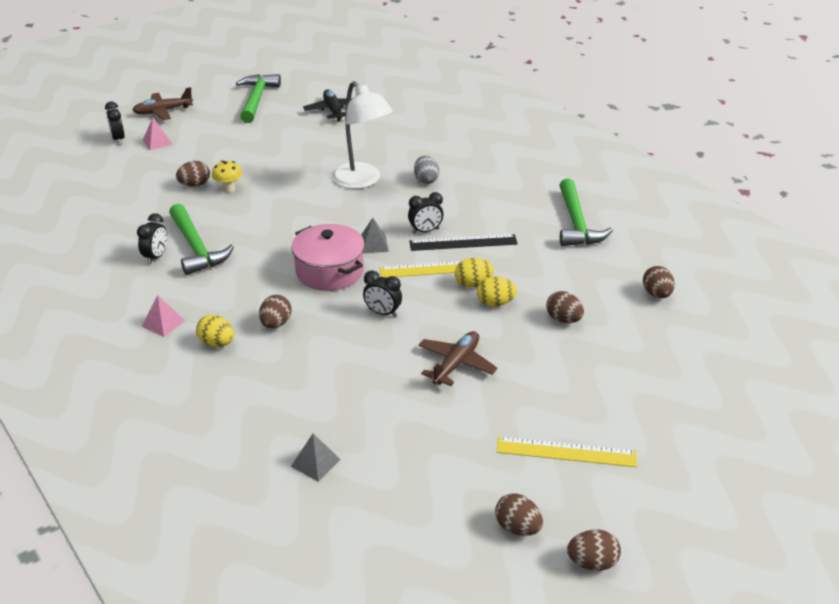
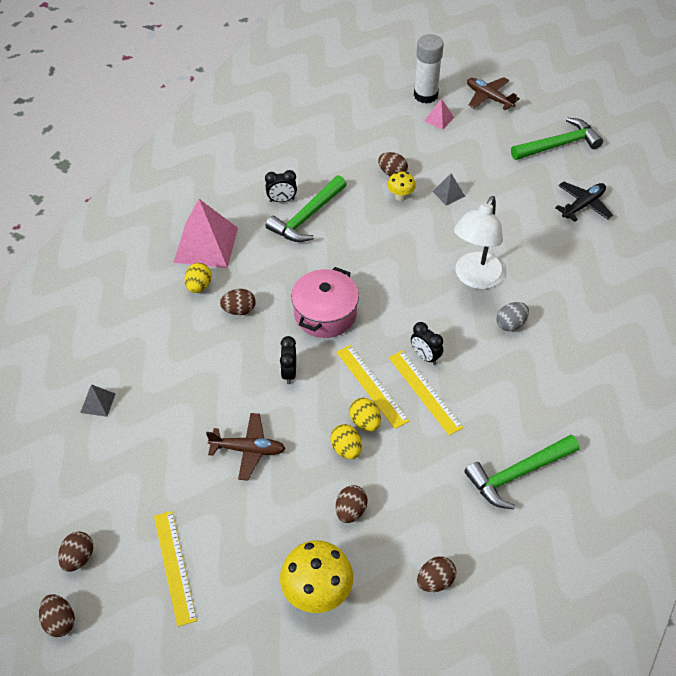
camera: 65 degrees right, 15 degrees up
(118, 139) = (425, 95): black clock -> white glue stick
(163, 323) = (206, 245): pink pyramid -> pink pyramid, size x2.20
(373, 244) = (381, 327): grey pyramid -> grey pyramid (448, 193)
(463, 243) = (424, 392): black ruler -> yellow ruler
(640, 363) = (317, 594): none -> yellow mushroom

